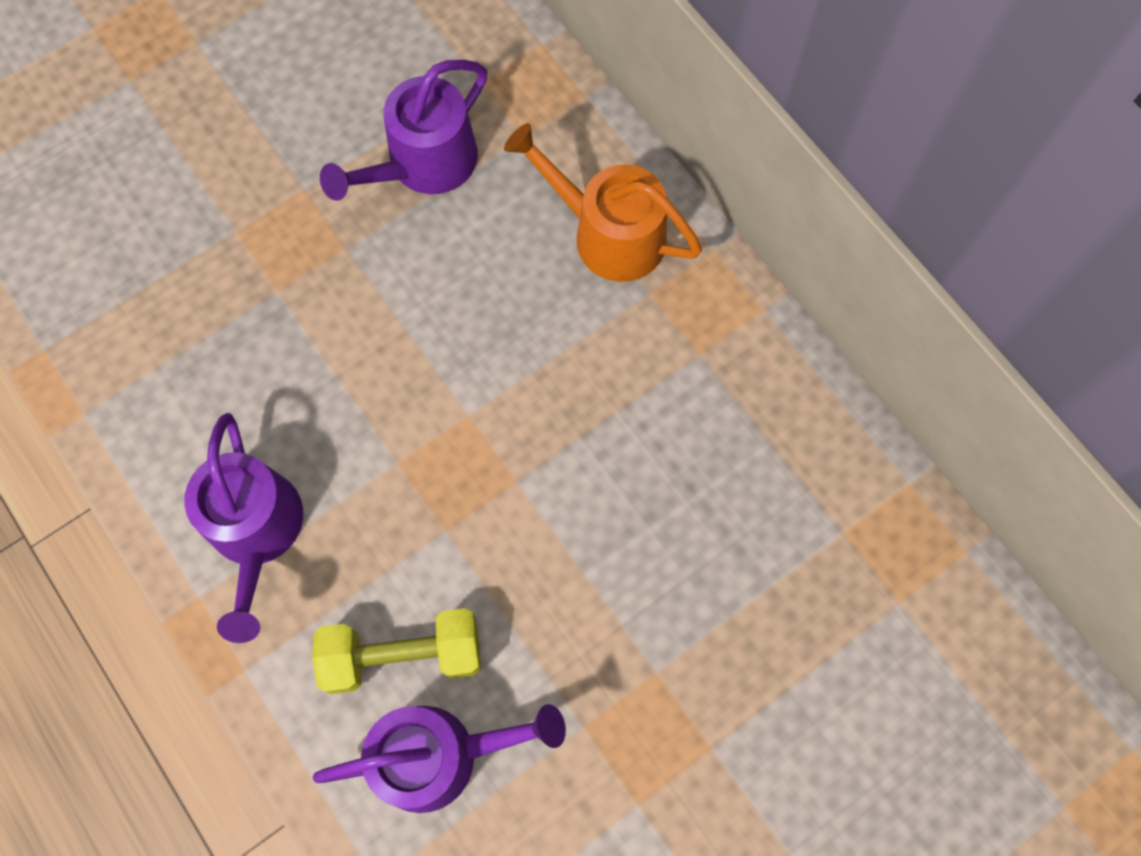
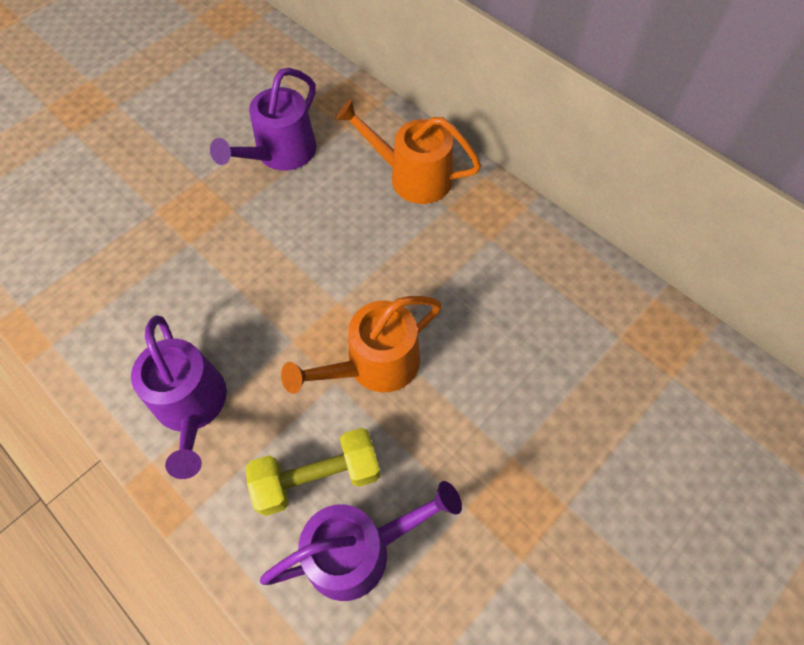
camera: 10 degrees left, 10 degrees down
(501, 515) = (374, 365): none -> orange watering can

